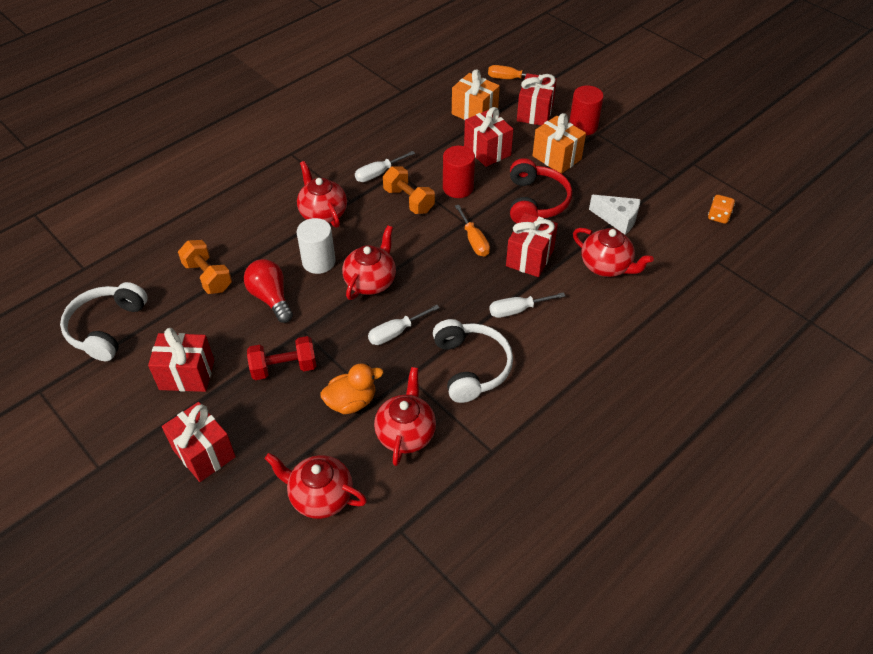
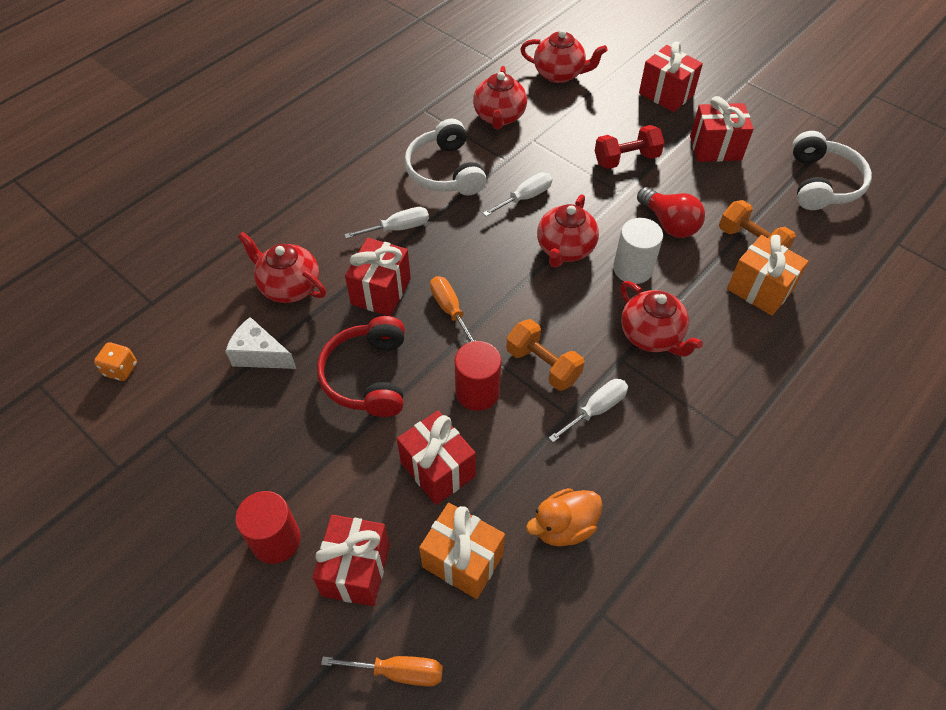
camera: 175 degrees right, 5 degrees up
(351, 402) = (553, 136): orange duck -> orange duck (563, 527)
(556, 158) = (329, 463): orange gift -> orange gift (759, 289)

